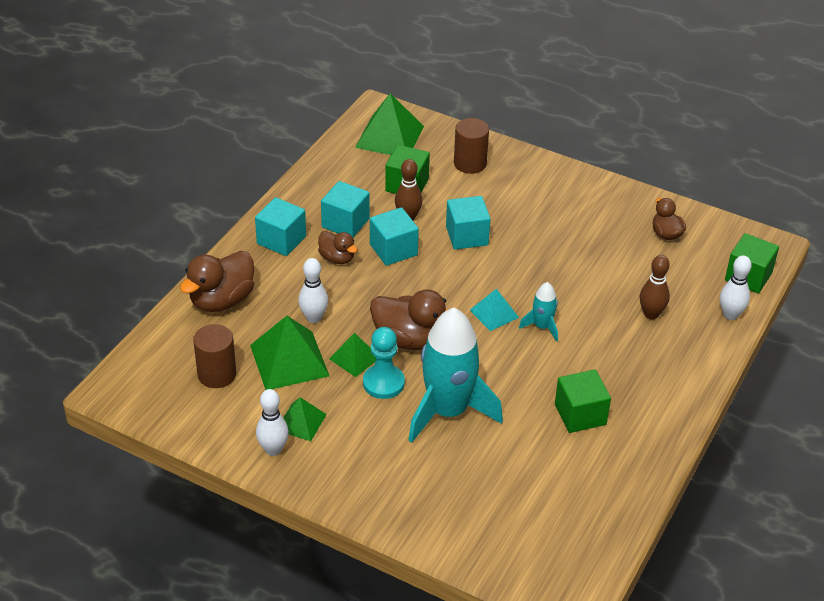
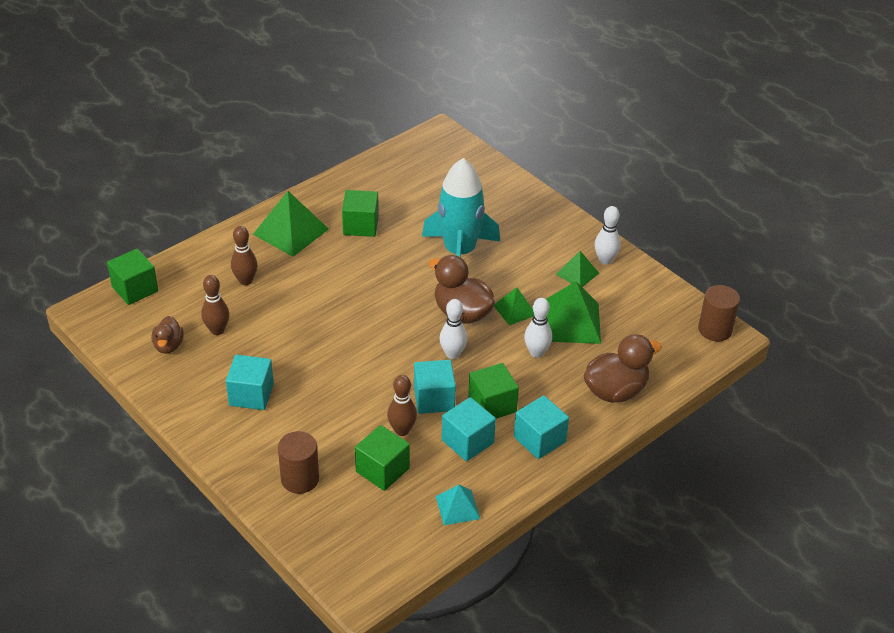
camera: 160 degrees left, 0 degrees up
(217, 374) = (635, 326): brown cylinder -> brown cylinder (715, 330)
(337, 258) = (492, 405): brown duck -> green cube
(383, 383) = (500, 285): turquoise pawn -> none
(389, 136) = (367, 543): green pyramid -> green pyramid (290, 231)
(467, 236) = (355, 394): turquoise cube -> turquoise cube (251, 395)
(494, 313) = (377, 315): turquoise pyramid -> turquoise pyramid (457, 507)
(542, 327) = (344, 294): turquoise rocket -> none
(635, 259) = (217, 330): none -> brown bowling pin
(730, 315) = (181, 263): white bowling pin -> white bowling pin (452, 354)

